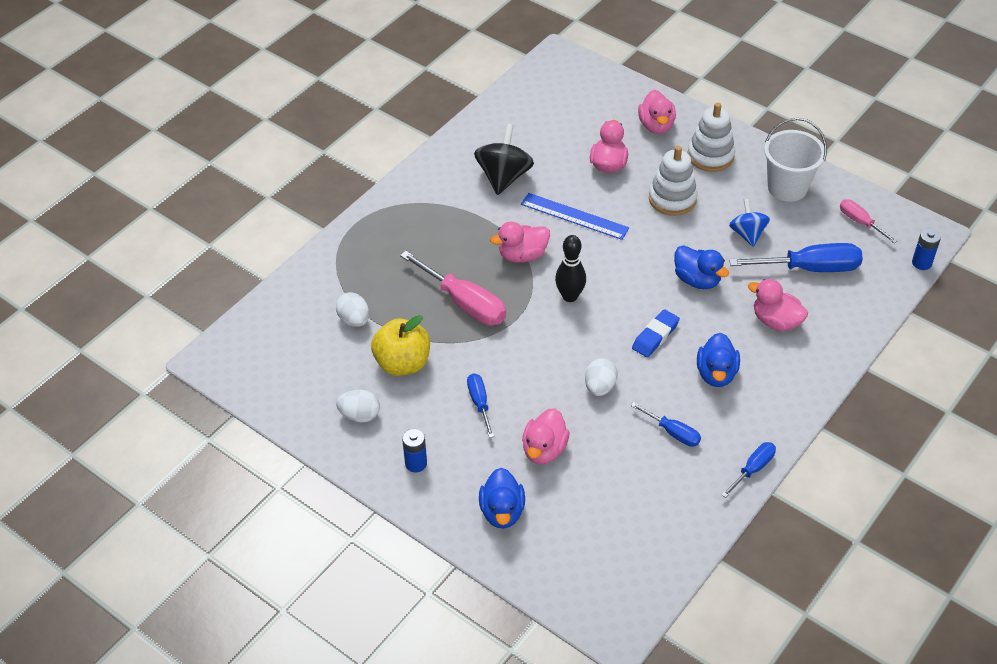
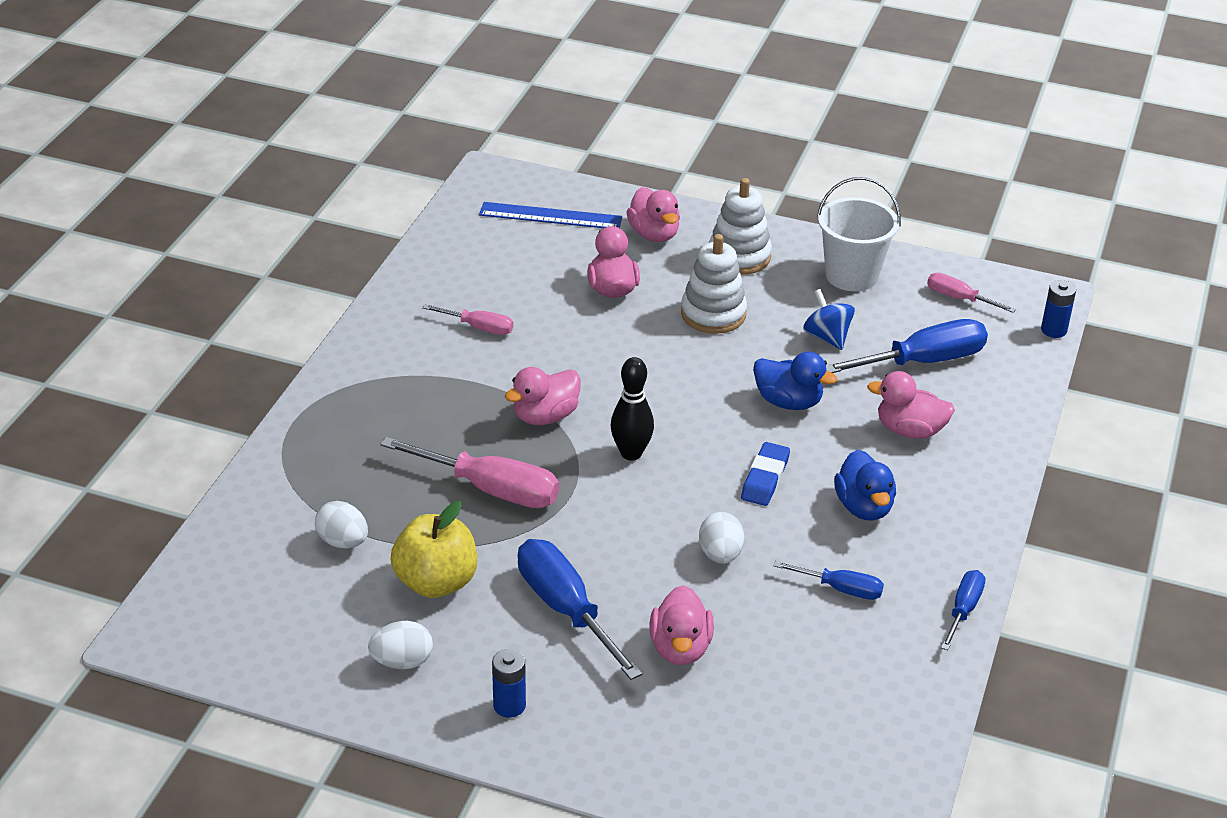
camera: 20 degrees left, 10 degrees down
(479, 403) = (566, 609): blue screwdriver -> blue screwdriver, size x1.81
(502, 511) = (657, 739): blue duck -> none
(504, 177) = (479, 327): black spinning top -> pink screwdriver
(574, 216) = (594, 357): blue ruler -> blue ruler (550, 216)

